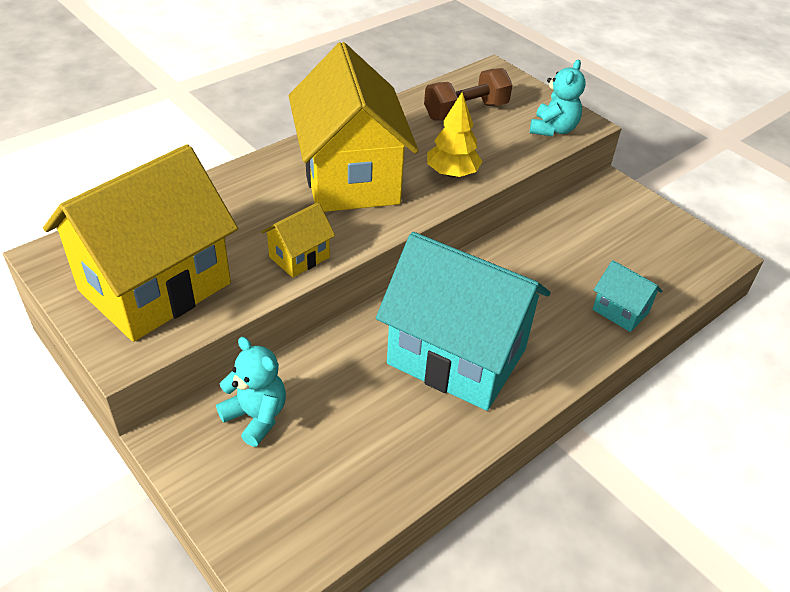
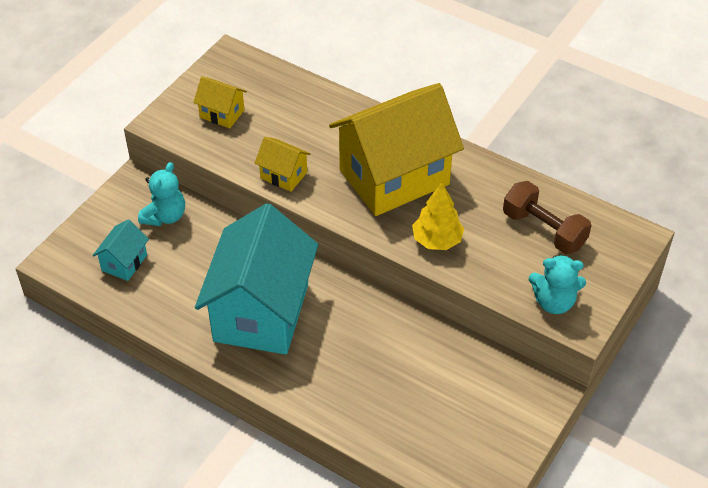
camera: 75 degrees right, 5 degrees up
(155, 287) = (222, 114): yellow house -> yellow house, size x0.43
(620, 311) = (360, 417): turquoise house -> turquoise house (124, 263)

